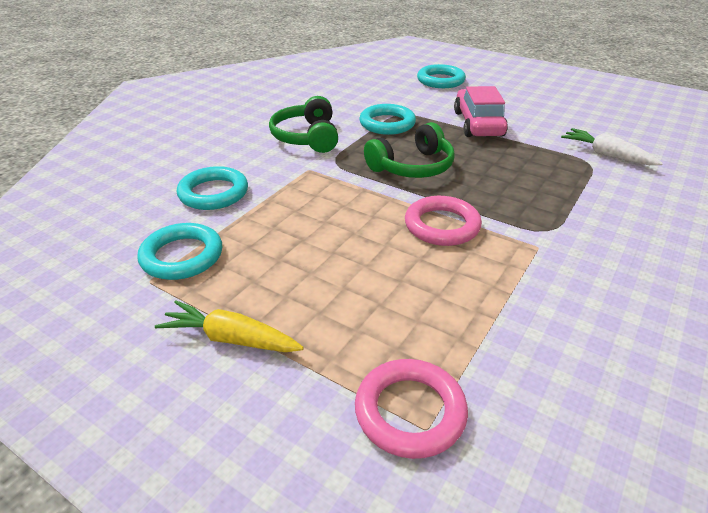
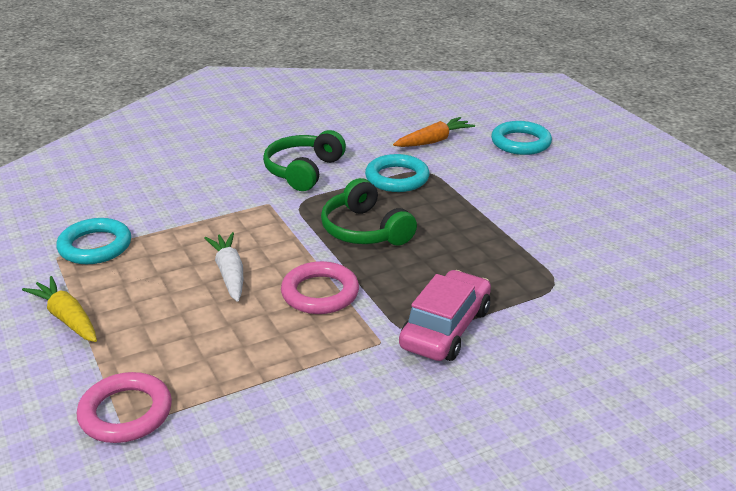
camera: 30 degrees right, 5 degrees down
(213, 193) = (169, 201): turquoise ring -> none
(380, 93) = (434, 141): none -> orange carrot
(412, 167) = (364, 230): green headphones -> green headphones turned 60 degrees clockwise
(478, 124) = (493, 205): pink car -> pink car (445, 328)
(606, 155) = (588, 281): white carrot -> white carrot (229, 273)

